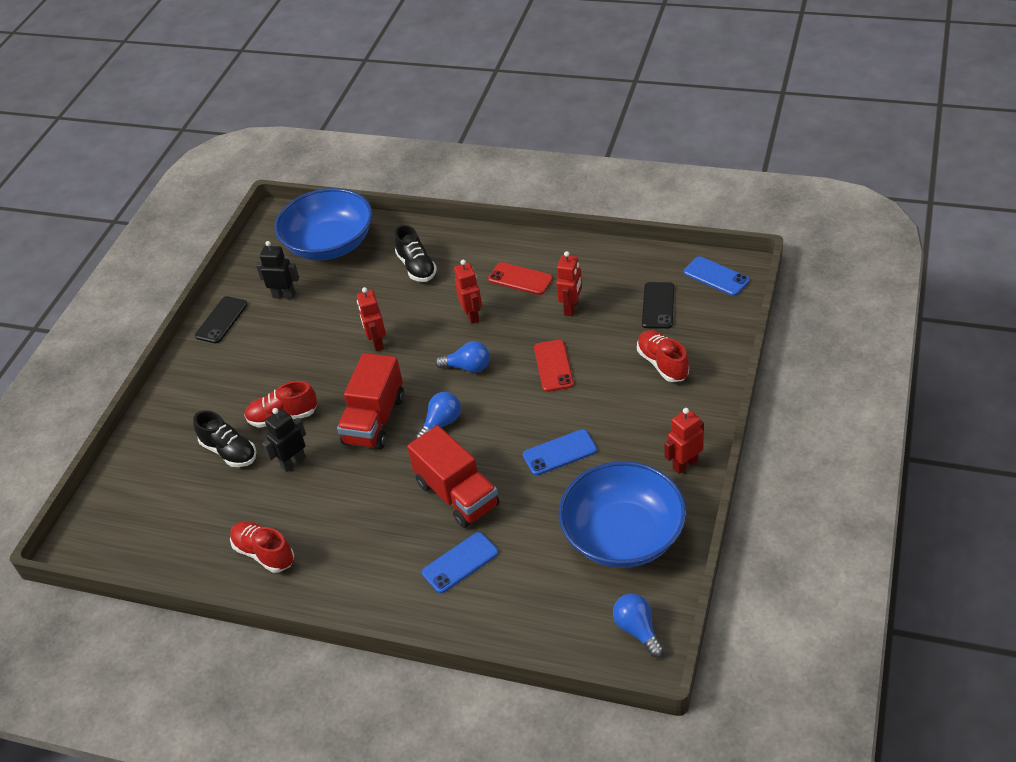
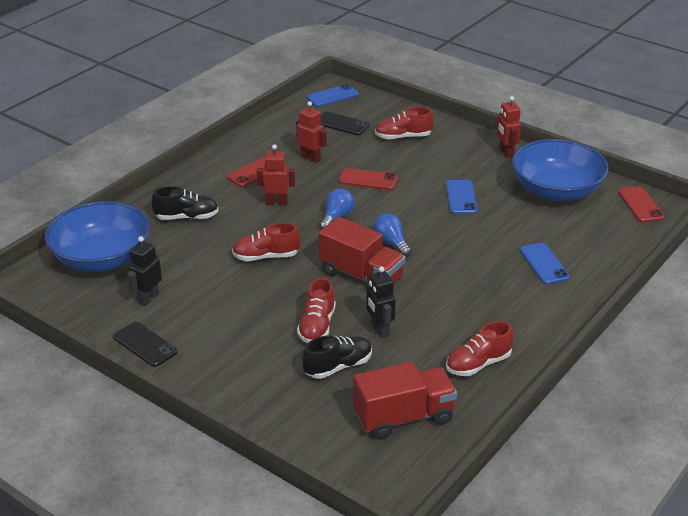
camera: 75 degrees left, 10 degrees down
(377, 343) = (266, 257): red robot -> red shoe
(457, 494) = (473, 251): red truck -> red truck (403, 417)
(637, 630) = (640, 205): blue light bulb -> red phone

